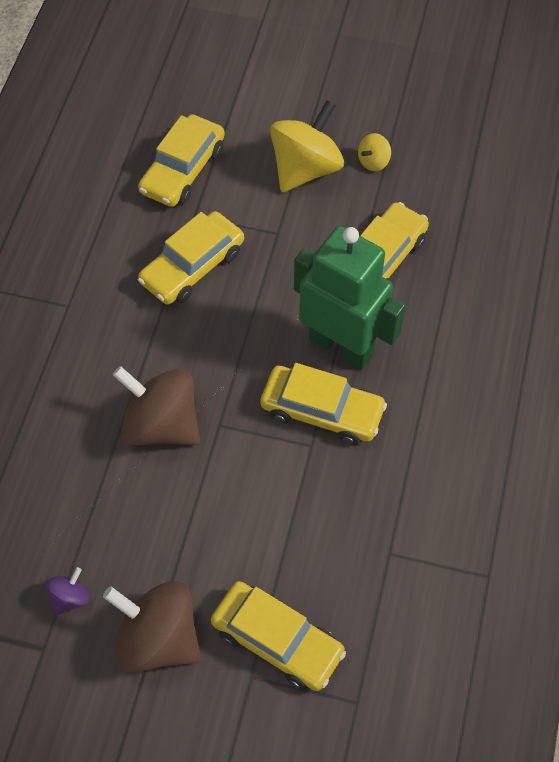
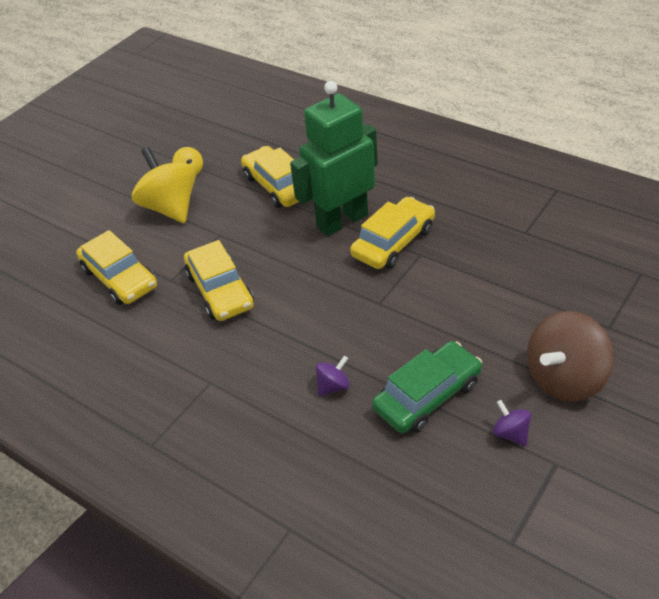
camera: 65 degrees left, 15 degrees down
(90, 416) = (333, 386): none -> purple spinning top
(99, 507) = (427, 396): none -> green car
(161, 424) = (364, 339): brown spinning top -> none
(277, 641) = (582, 306): yellow car -> none

